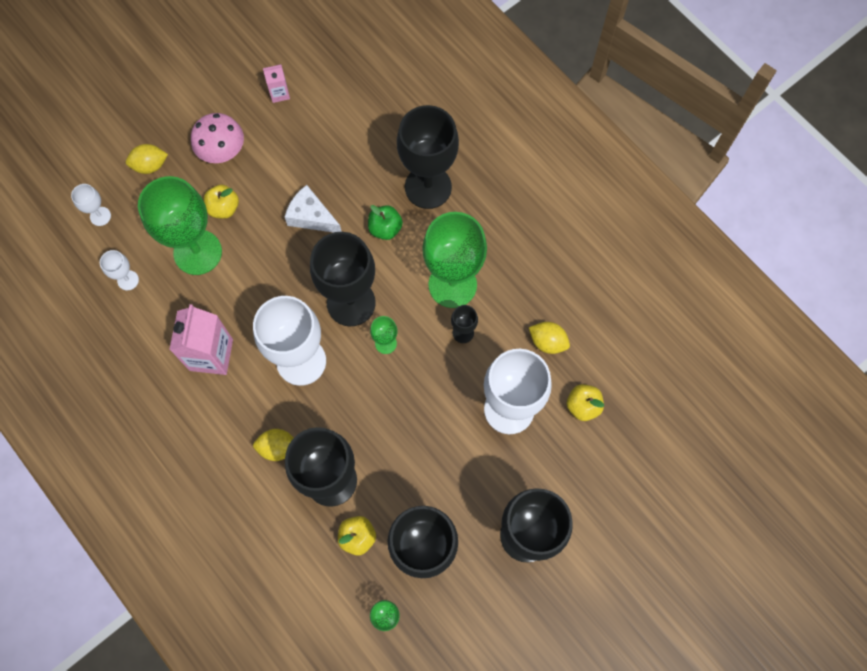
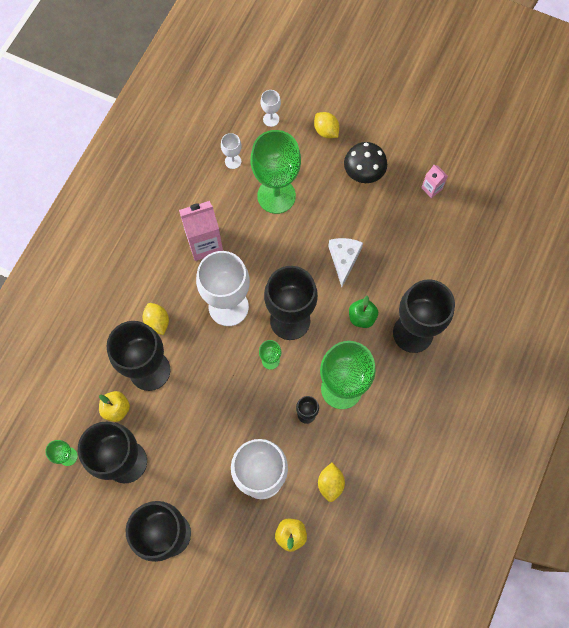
camera: 65 degrees right, 0 degrees up
(222, 150) = (363, 172): pink mushroom -> black mushroom
(224, 208) = (319, 196): yellow apple -> none

